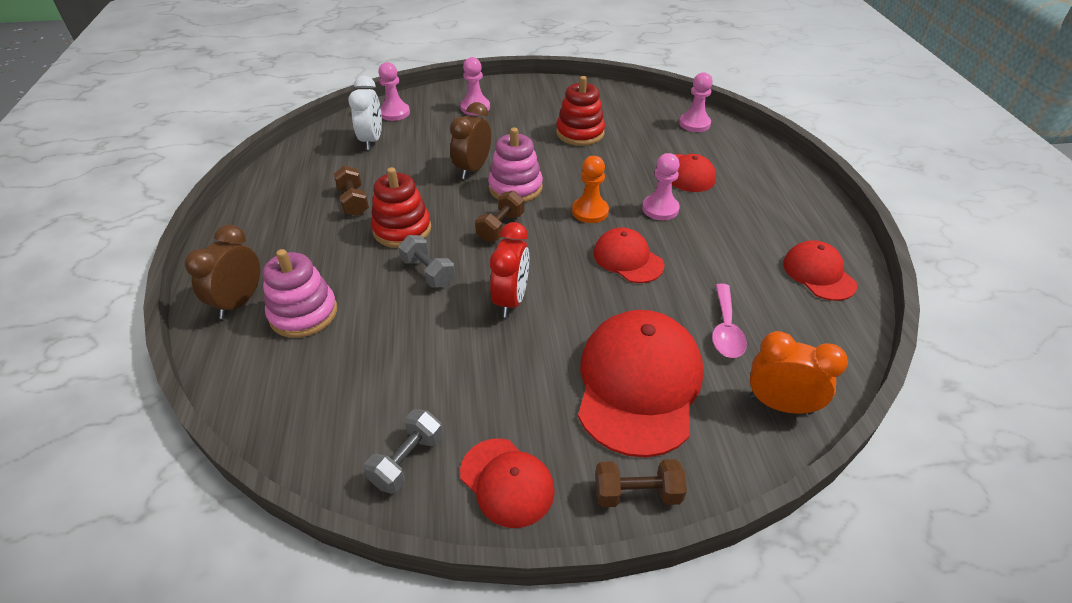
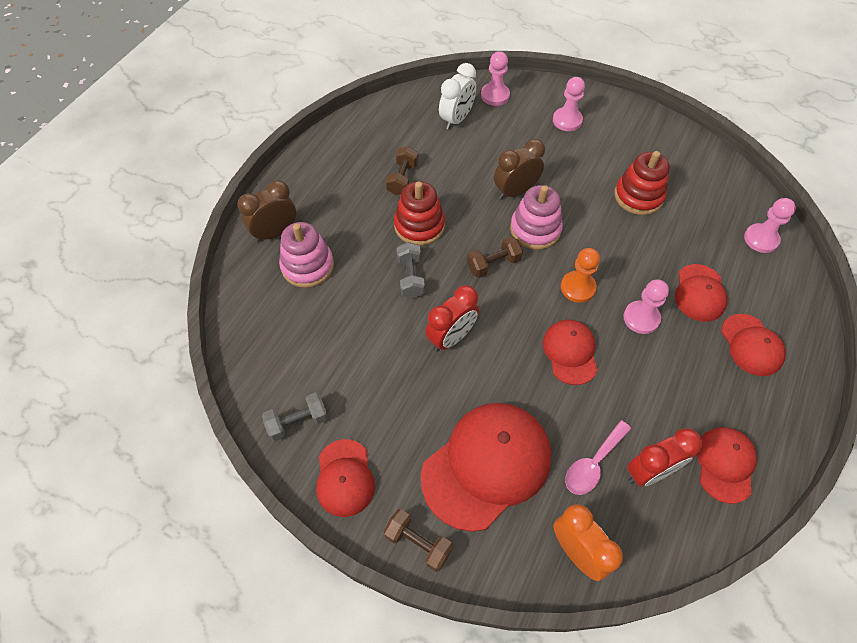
camera: 35 degrees right, 15 degrees up
(755, 189) = (751, 345): none -> red cap
(773, 309) = (650, 471): none -> red clock

